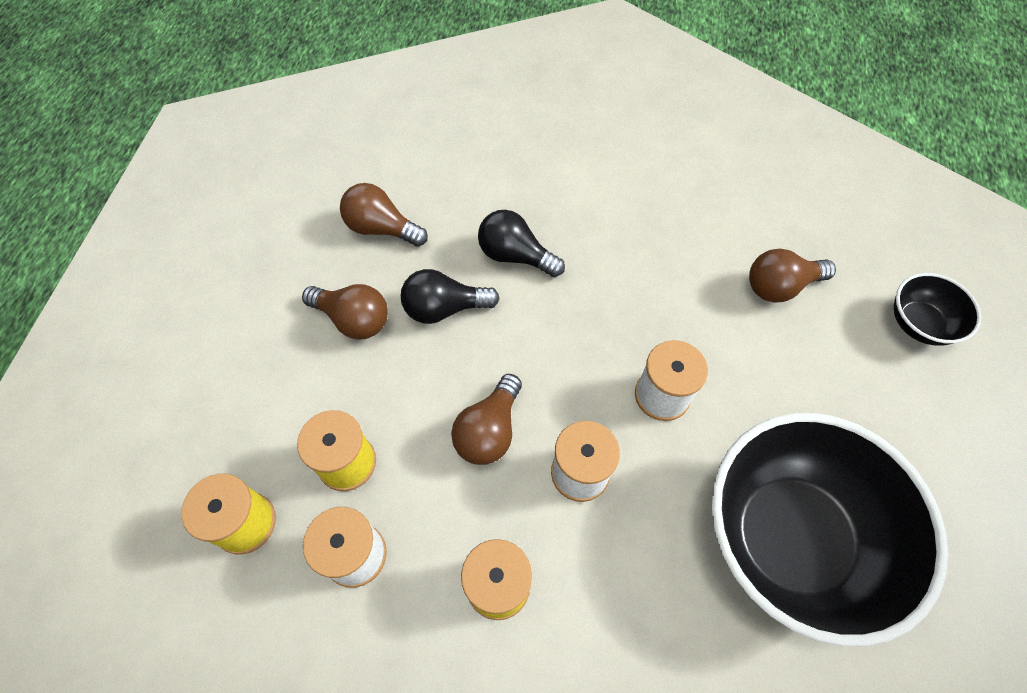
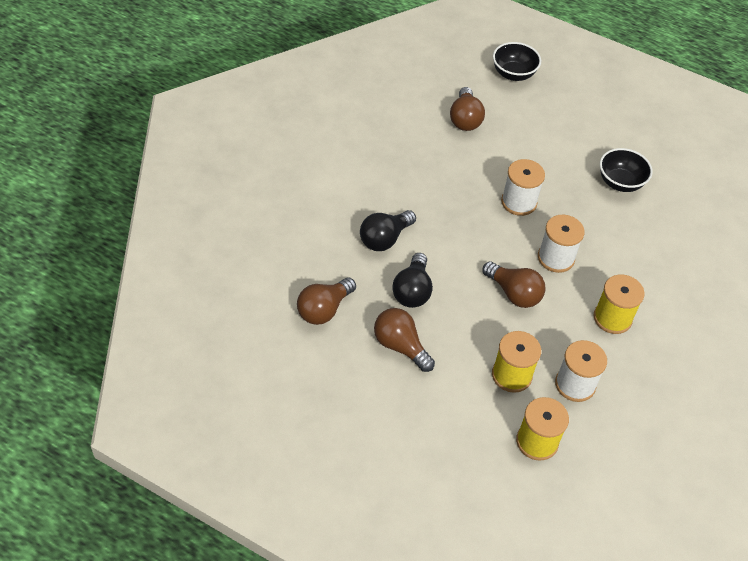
camera: 75 degrees left, 10 degrees down
(353, 319) = (400, 346): brown light bulb -> brown light bulb turned 90 degrees counterclockwise
(790, 538) = (620, 182): black bowl -> black bowl, size x0.45

